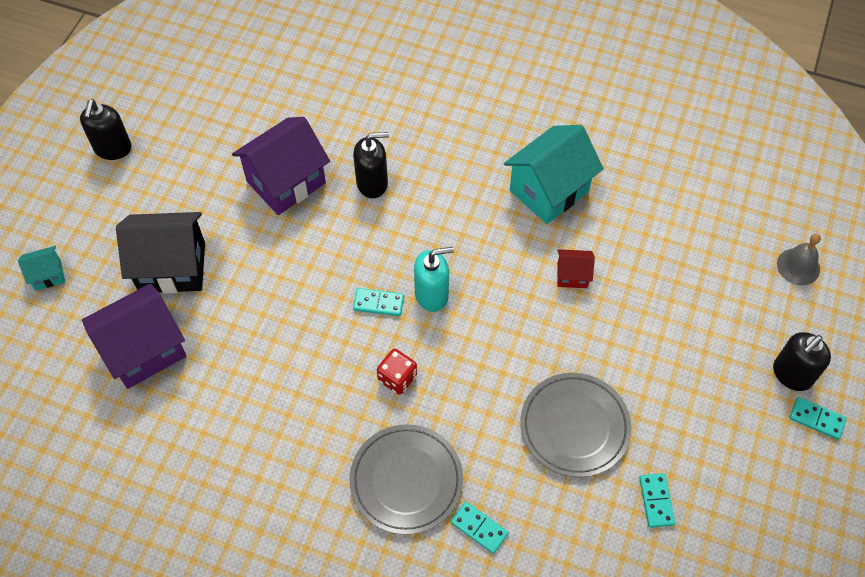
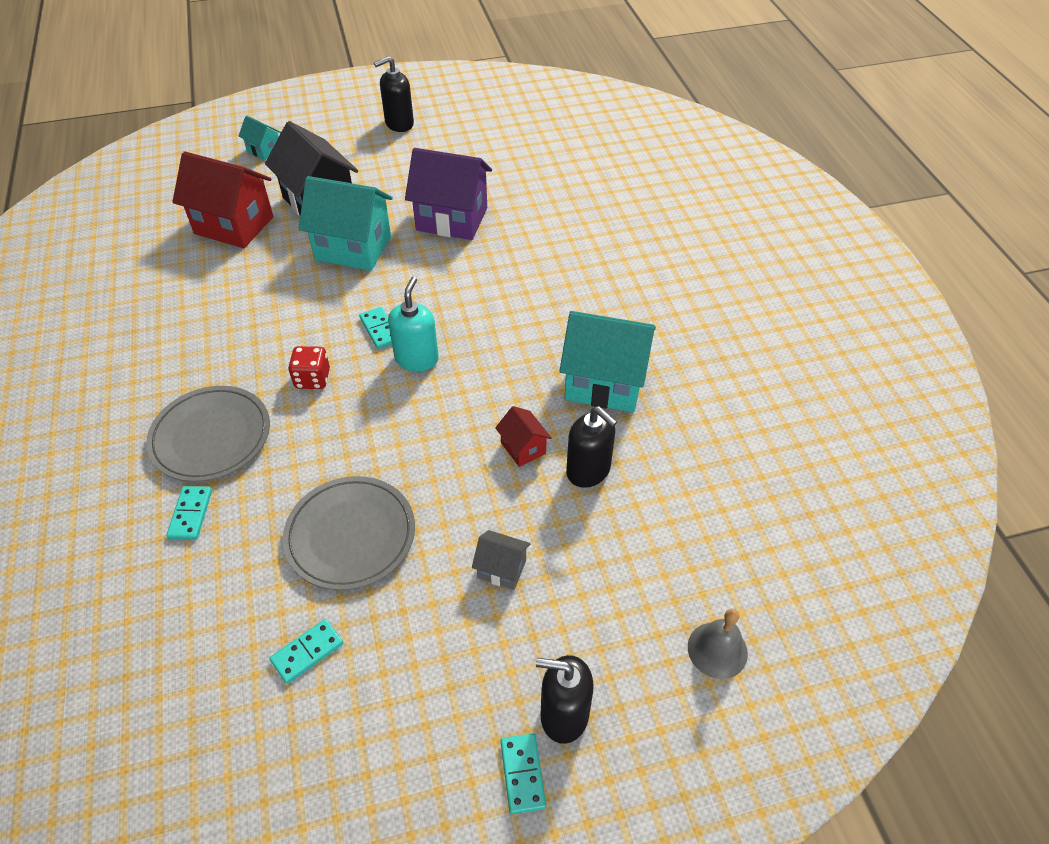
camera: 55 degrees right, 10 degrees down
(144, 350) = (234, 225): purple house -> red house
(260, 272) = (353, 248): none -> turquoise house
(372, 183) = (498, 266): black soap dispenser -> black soap dispenser (588, 471)
(432, 295) = (417, 359): turquoise soap dispenser -> turquoise soap dispenser turned 120 degrees counterclockwise
(666, 348) = (502, 569): none -> grey house

